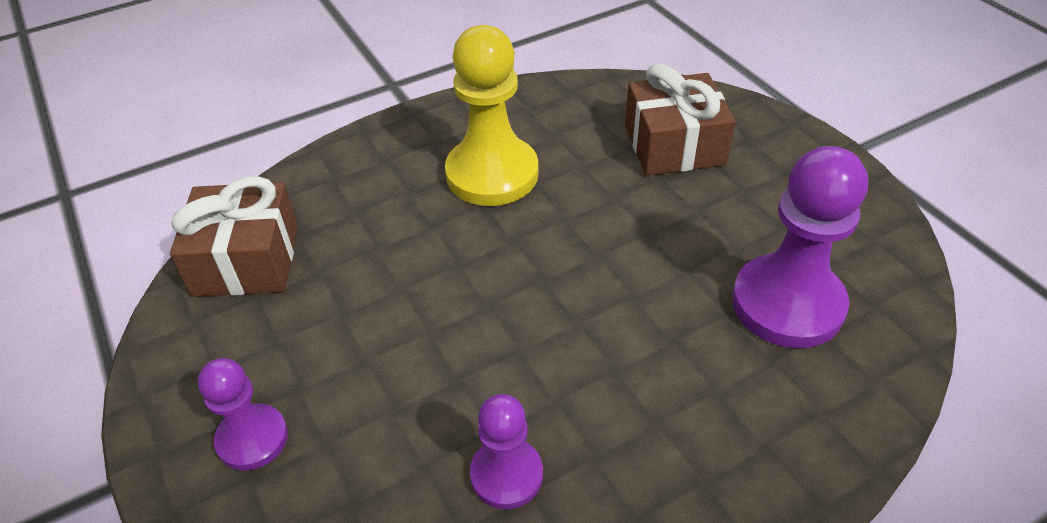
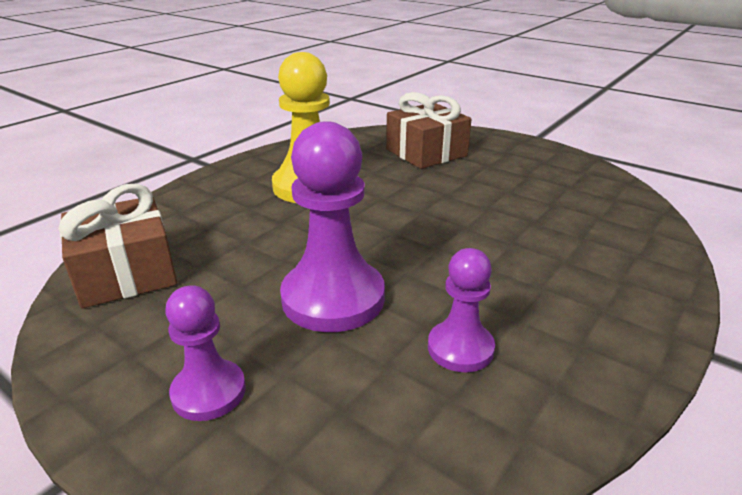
camera: 25 degrees left, 15 degrees down
(787, 304) = (565, 209): purple pawn -> purple pawn (333, 298)

